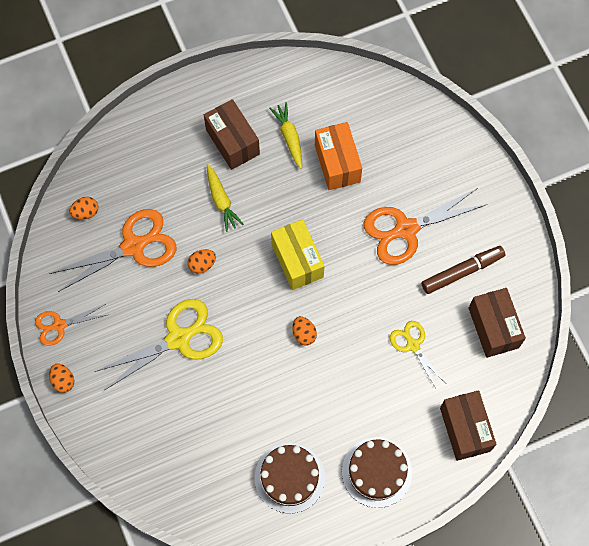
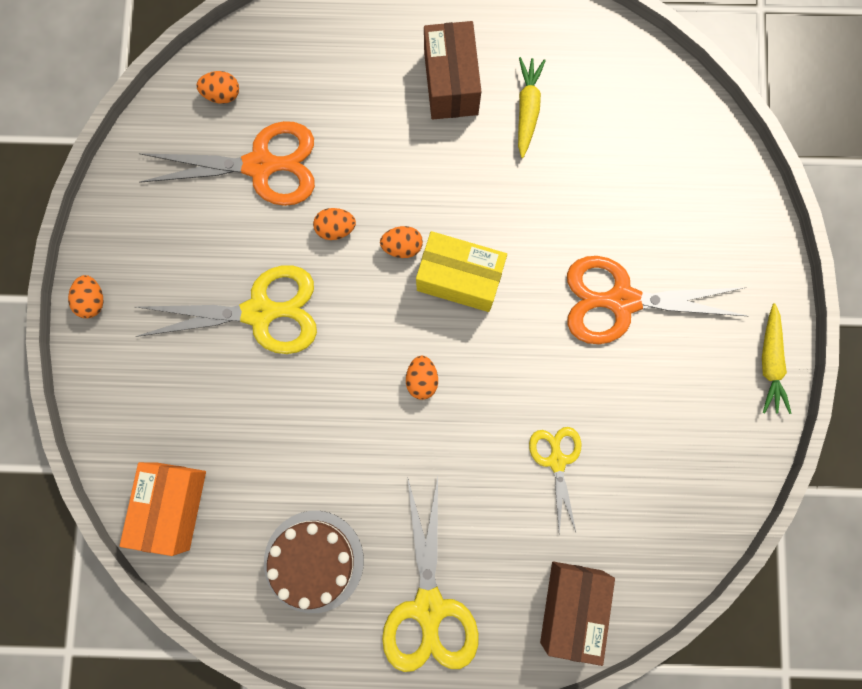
camera: 25 degrees right, 10 degrees up
(59, 325) = (121, 226): orange scissors -> none
(221, 201) = (400, 155): yellow carrot -> yellow carrot (770, 362)
(251, 257) = (402, 246): none -> orange egg
(297, 261) = (459, 278): yellow box -> yellow box turned 75 degrees counterclockwise
(337, 163) = (573, 171): orange box -> orange box (173, 506)
(376, 472) = (429, 608): brown cake -> yellow scissors
(462, 272) = (669, 392): brown marker -> none
(493, 328) = (675, 487): brown box -> none

